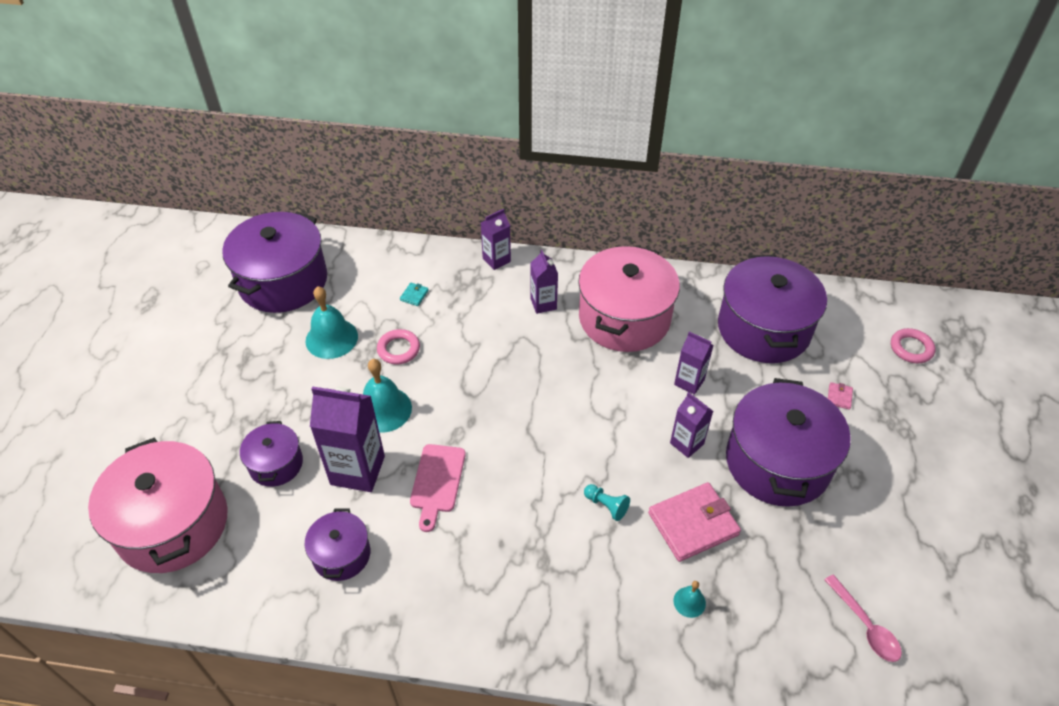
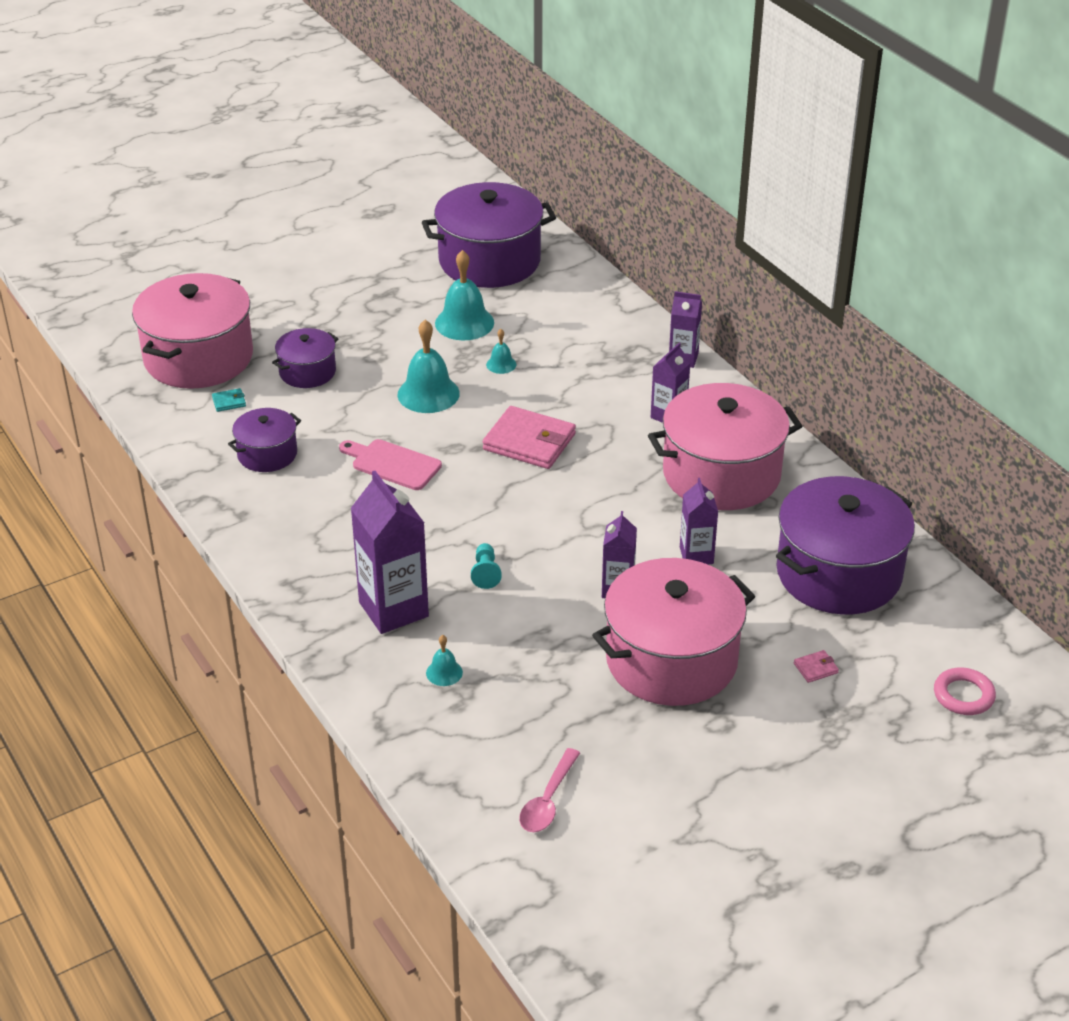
camera: 50 degrees right, 10 degrees down
(357, 470) = (352, 416): purple carton -> purple carton (393, 609)
(398, 349) = (501, 364): pink ring -> turquoise bell
(414, 295) = (573, 337): turquoise wallet -> turquoise wallet (229, 402)
(437, 482) = (392, 464): pink cutting board -> pink cutting board turned 60 degrees clockwise
(693, 524) = (530, 636): pink wallet -> pink wallet (529, 442)
(777, 462) = (671, 660): purple pot -> pink pot

